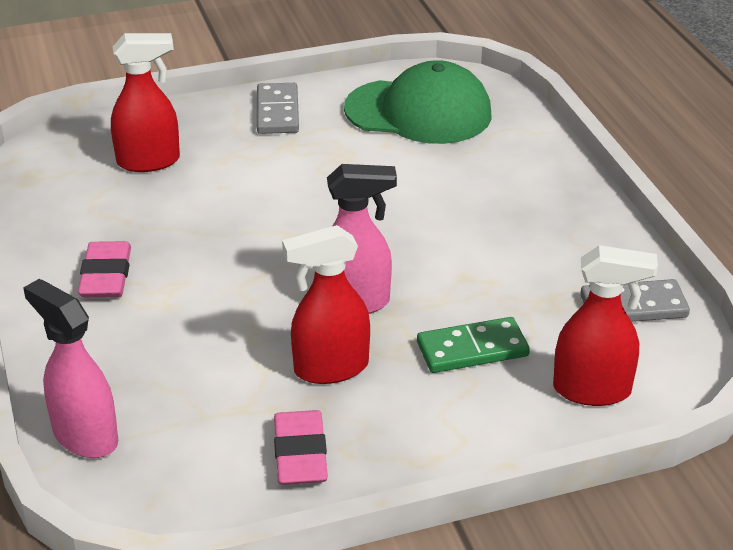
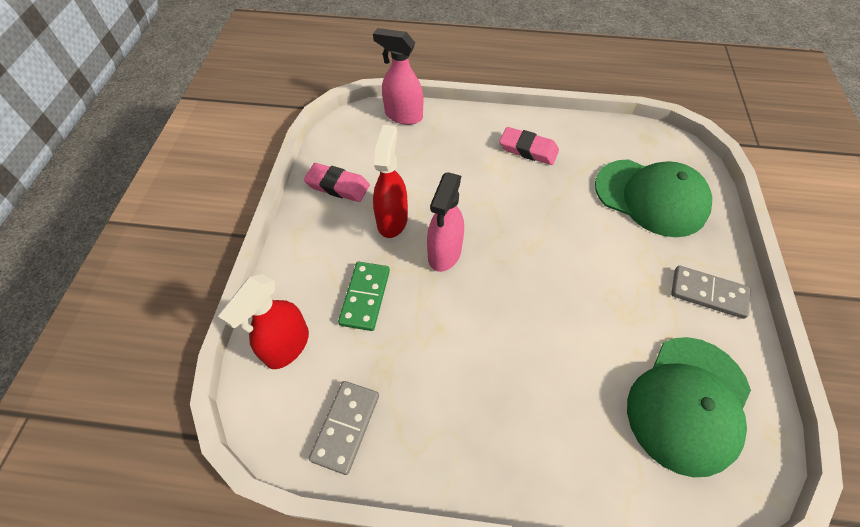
camera: 115 degrees right, 20 degrees up
(85, 436) = (403, 116): pink spray bottle -> pink spray bottle turned 135 degrees counterclockwise
(149, 161) = (651, 197): red spray bottle -> green cap

